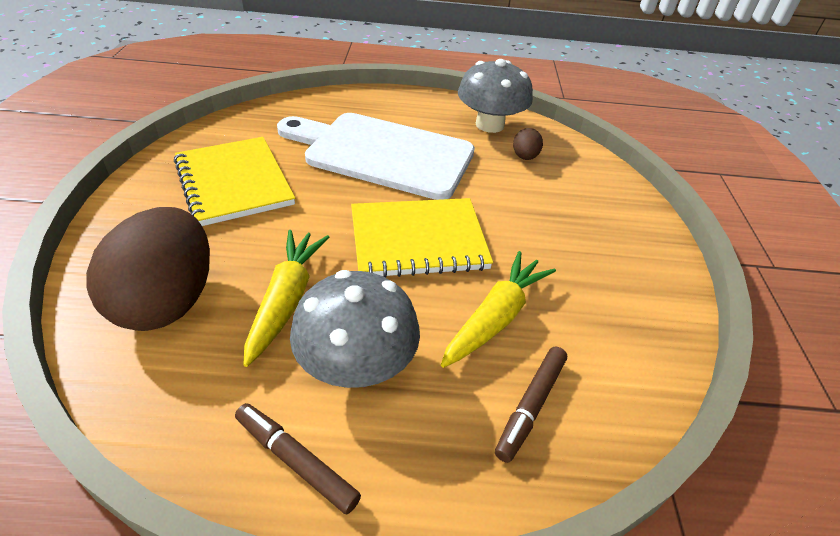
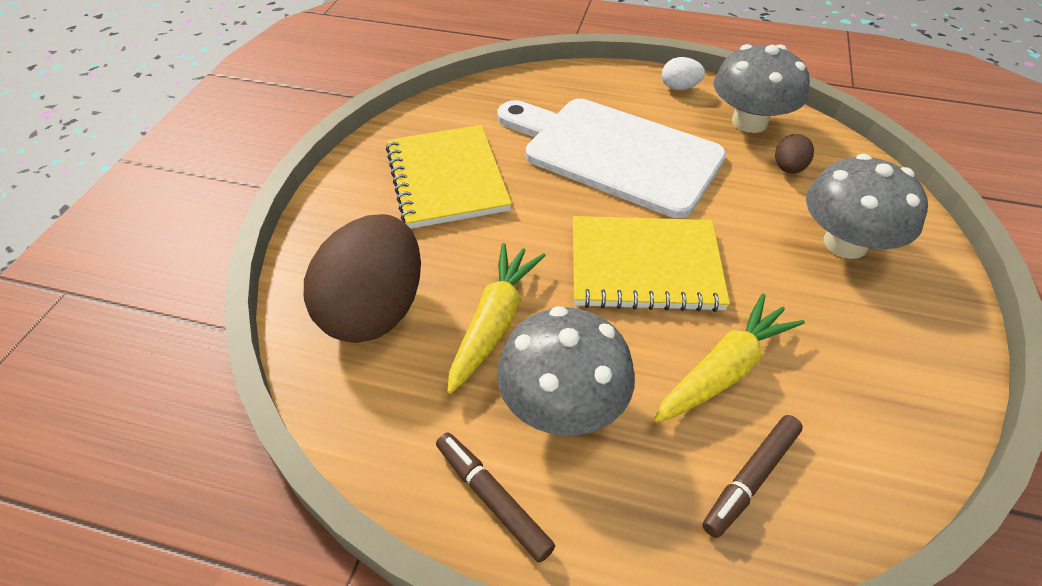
camera: 15 degrees right, 5 degrees up
(431, 102) = (679, 87): none -> white egg
(577, 209) = (845, 243): none -> grey mushroom

